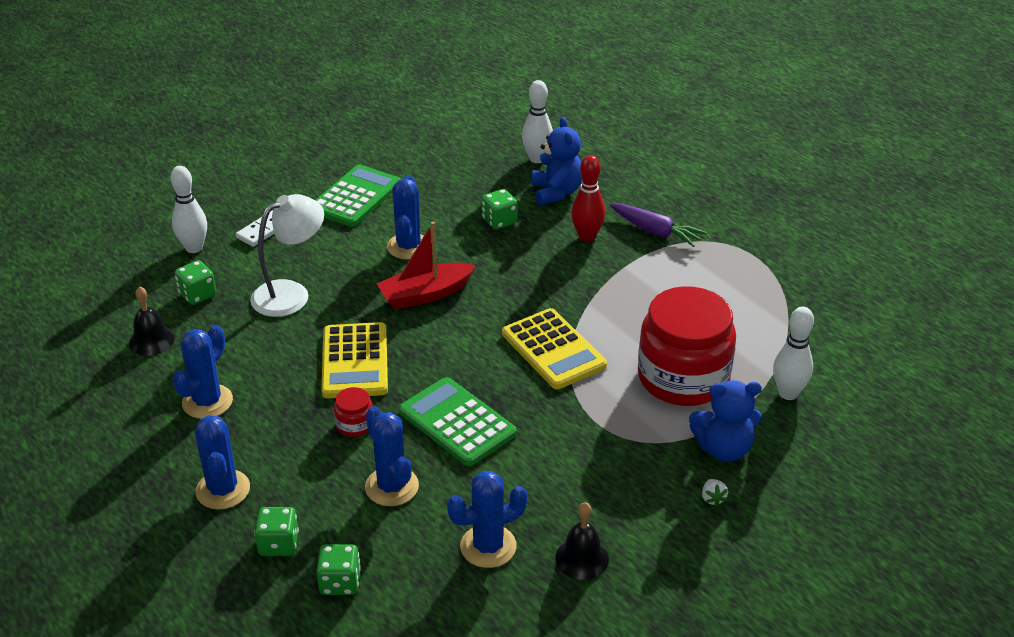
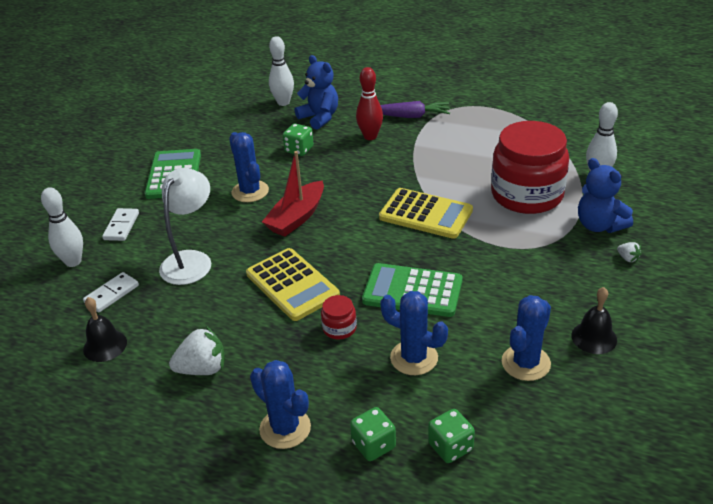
camera: 30 degrees left, 0 degrees up
(197, 294) = (111, 294): green dice -> white domino
(207, 402) = (202, 369): blue cactus -> white strawberry
(723, 449) = (599, 225): blue teddy bear -> blue teddy bear turned 90 degrees clockwise

